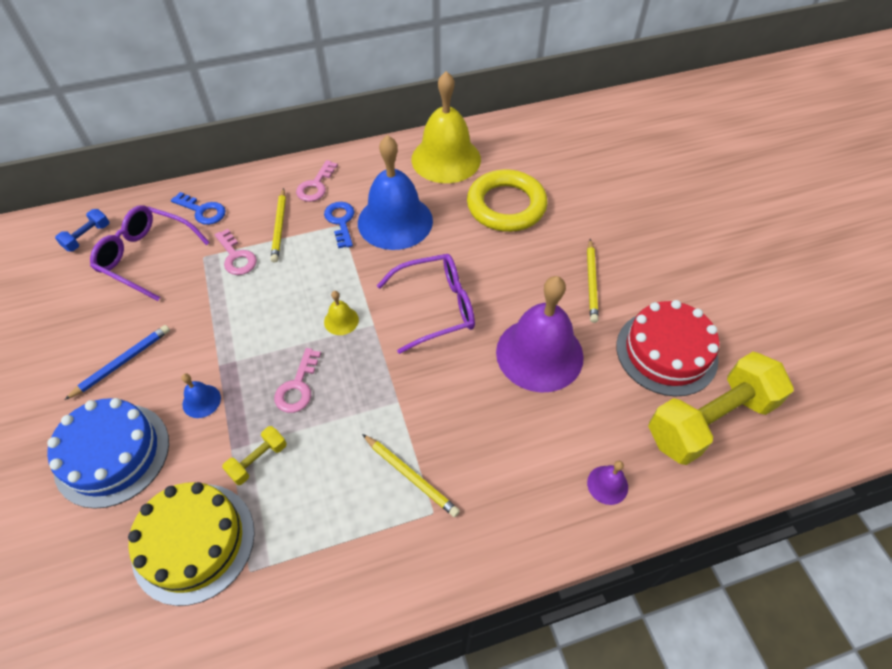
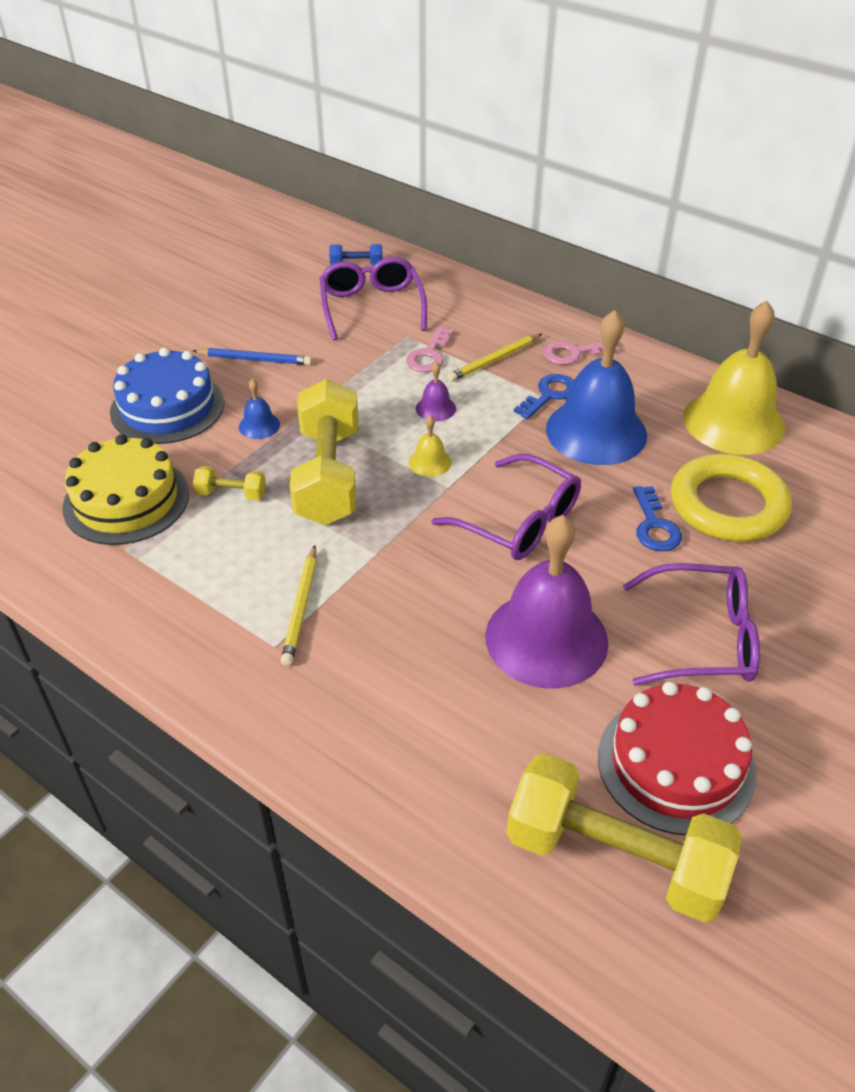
camera: 55 degrees right, 10 degrees down
(202, 211) = (457, 305): blue key -> blue key (654, 526)
(298, 386) = (328, 475): pink key -> yellow dumbbell
(591, 282) = (703, 638): yellow pencil -> purple glasses
(607, 485) = (429, 784): purple bell -> purple bell (435, 408)

